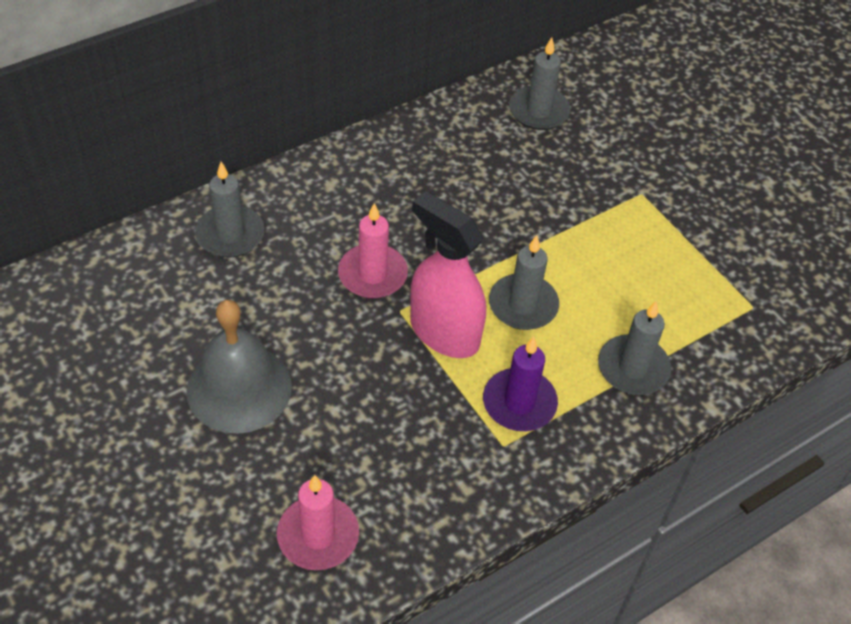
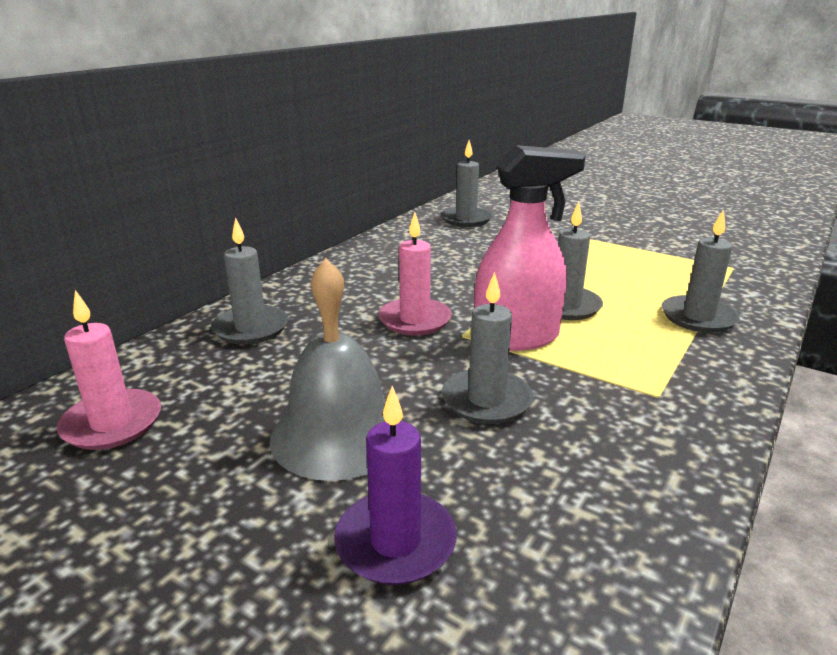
camera: 20 degrees left, 25 degrees down
(318, 535) = (551, 544): pink candle -> pink candle (112, 423)
(365, 396) = (486, 400): none -> grey candle
(444, 332) = (517, 338): pink spray bottle -> pink spray bottle turned 150 degrees clockwise
(519, 403) = (636, 363): purple candle -> purple candle (395, 542)

